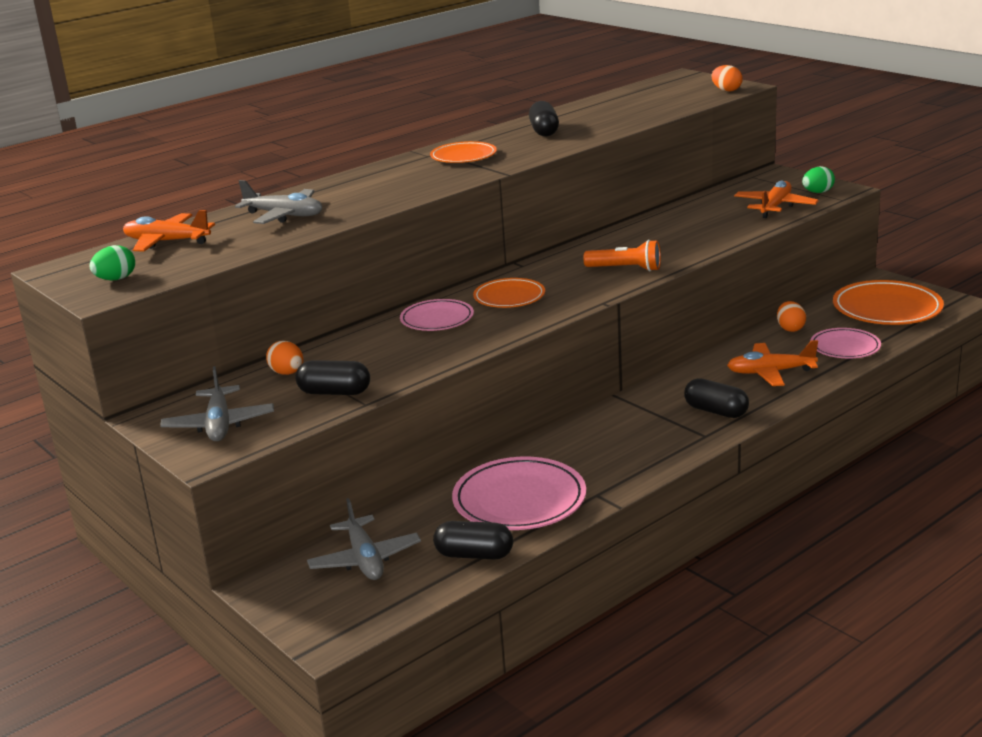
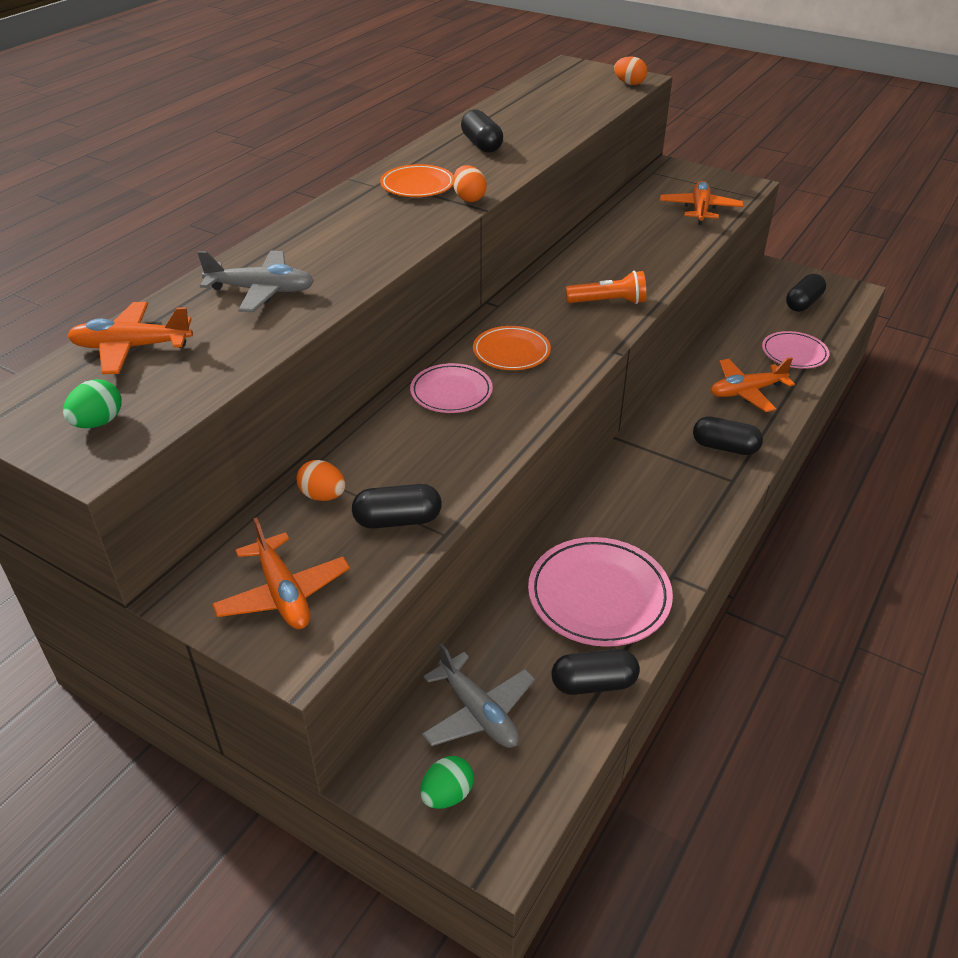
camera: 20 degrees left, 15 degrees up
(219, 424) = (283, 593): grey plane -> orange plane
(790, 328) = (733, 335): orange egg -> orange egg (469, 198)
(817, 192) = (727, 189): green egg -> green egg (447, 794)
(887, 308) = (803, 303): orange plate -> black capsule

